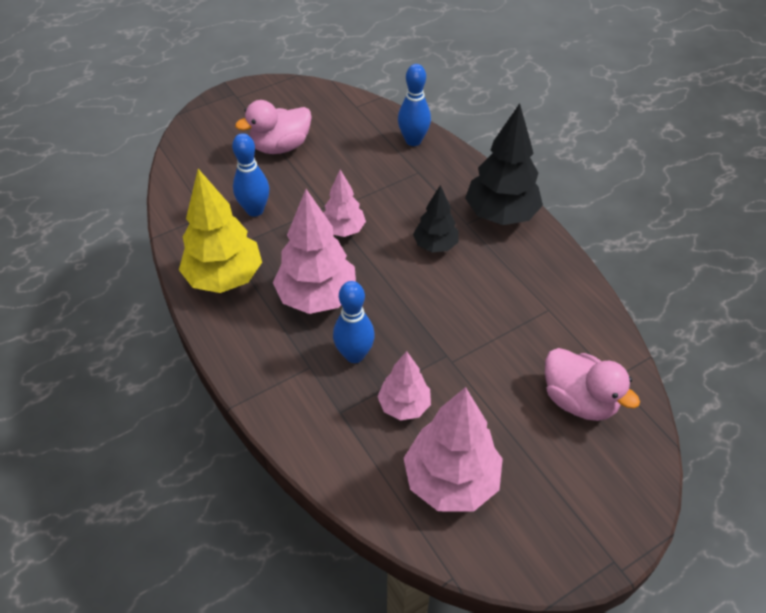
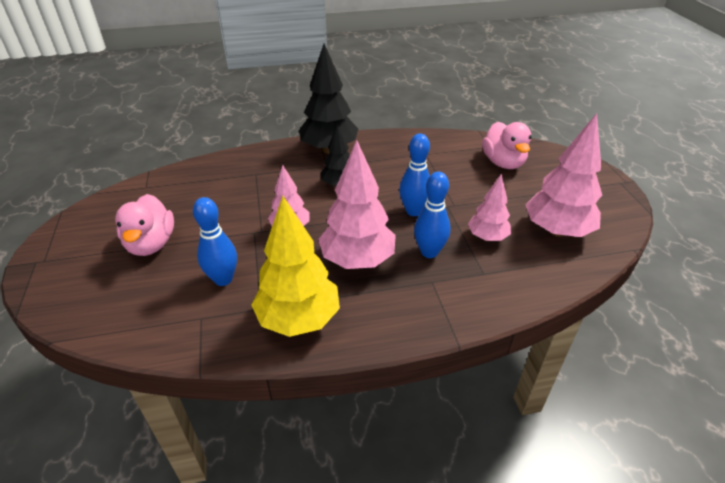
camera: 70 degrees left, 10 degrees down
(413, 141) = (218, 168): blue bowling pin -> blue bowling pin (413, 211)
(579, 400) = (503, 162): pink duck -> pink duck turned 105 degrees clockwise

